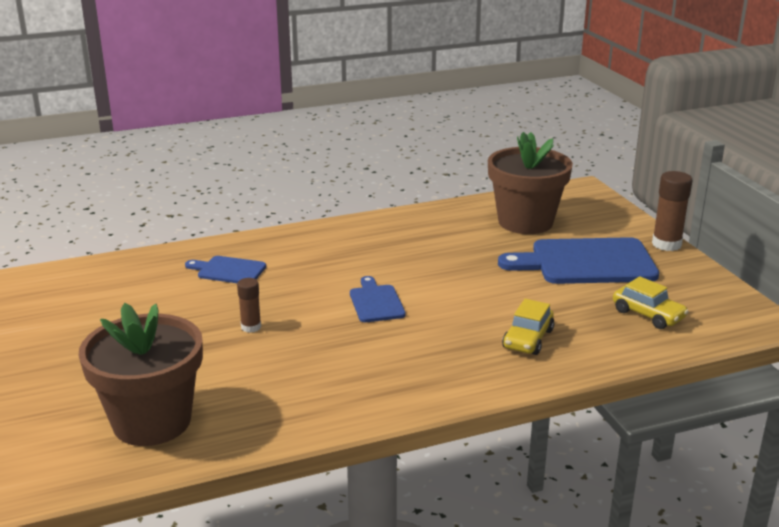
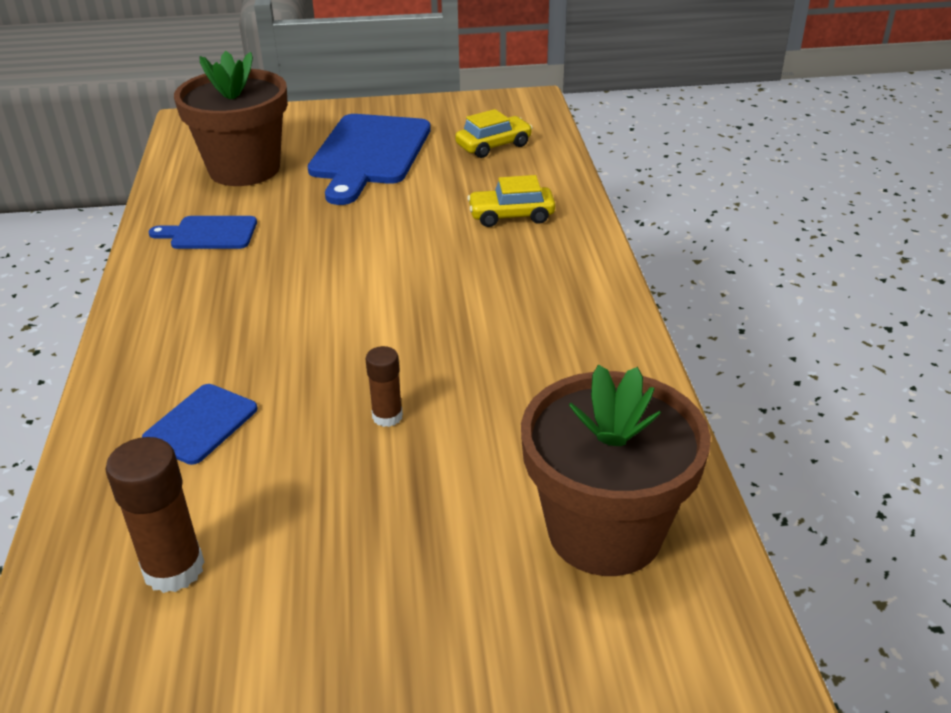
camera: 75 degrees left, 10 degrees up
(376, 302) = (377, 301): blue cutting board -> blue cutting board (209, 233)
(528, 339) = (511, 216): yellow car -> yellow car turned 135 degrees clockwise
(666, 244) = (360, 107): brown glue stick -> brown glue stick (174, 569)

